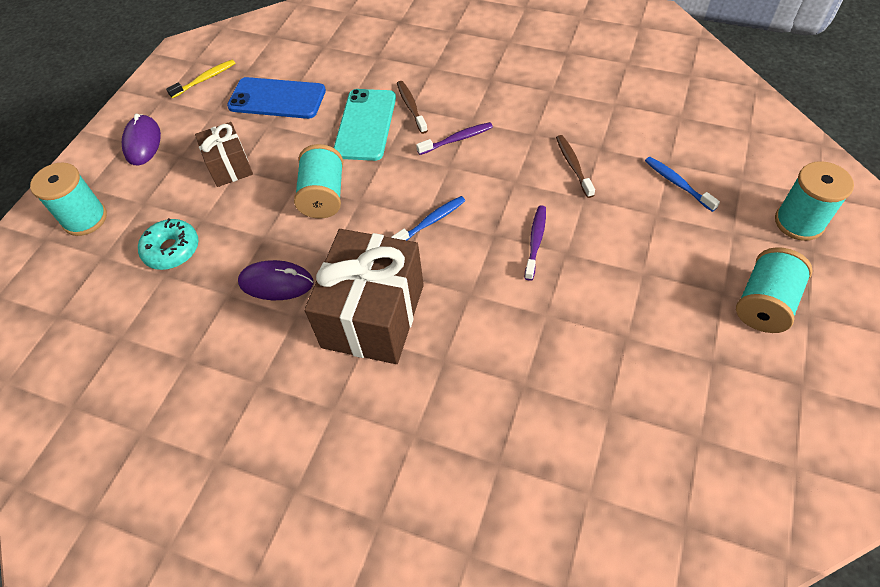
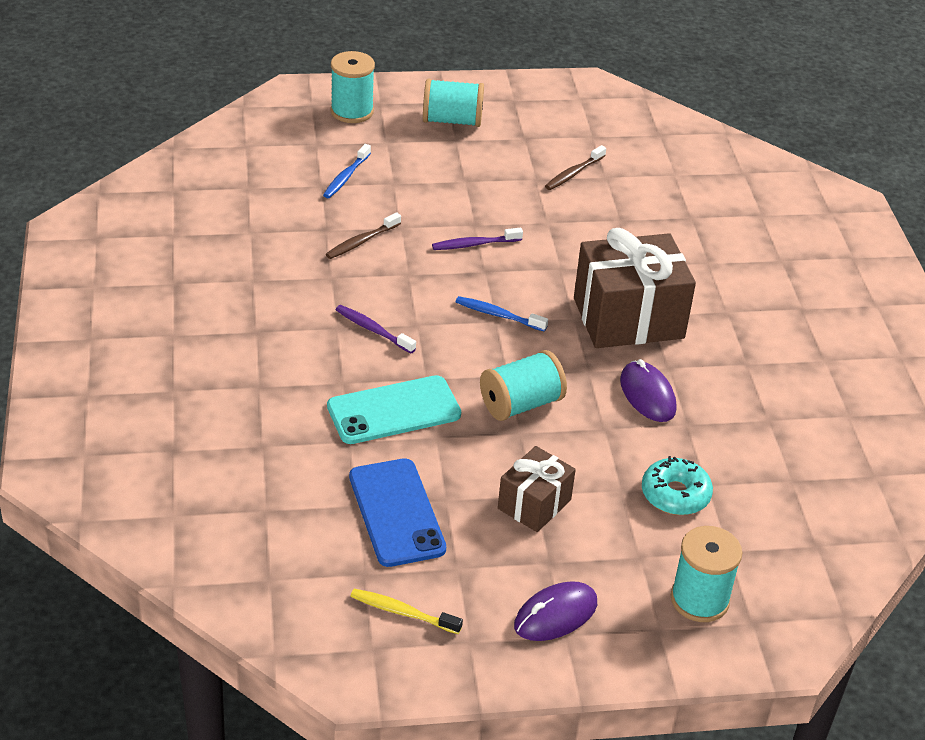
camera: 125 degrees left, 15 degrees down
(411, 107) = (341, 382): brown toothbrush -> brown toothbrush (573, 173)

